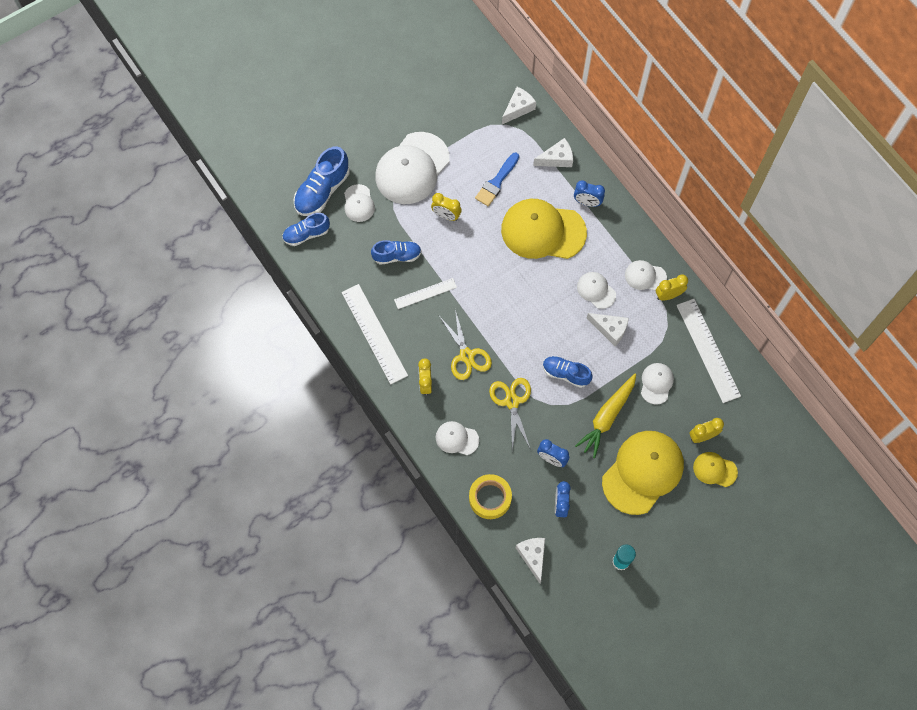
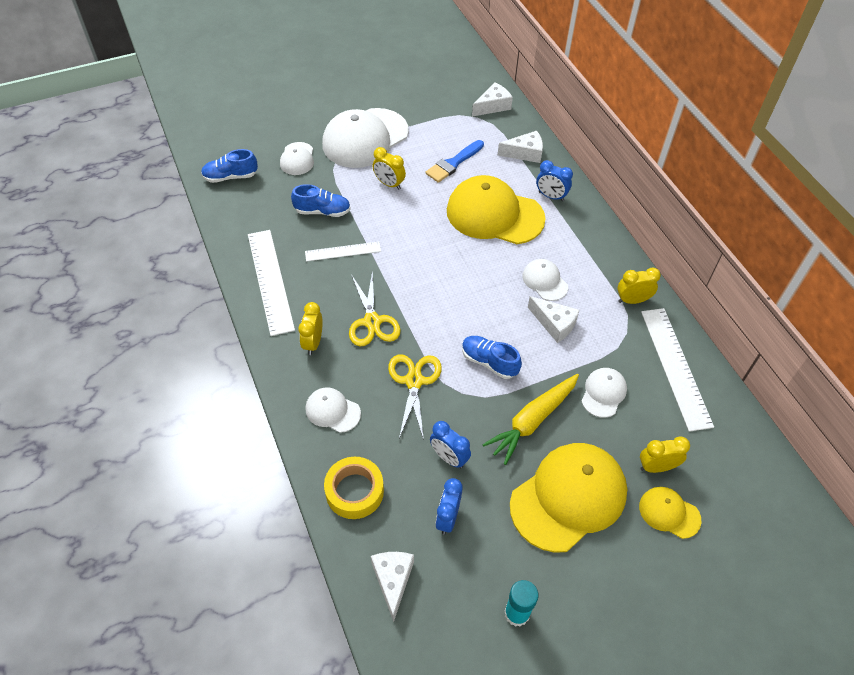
camera: 10 degrees right, 15 degrees down
(322, 191) = (263, 142): blue shoe -> none
(645, 276) = (607, 276): white cap -> none

